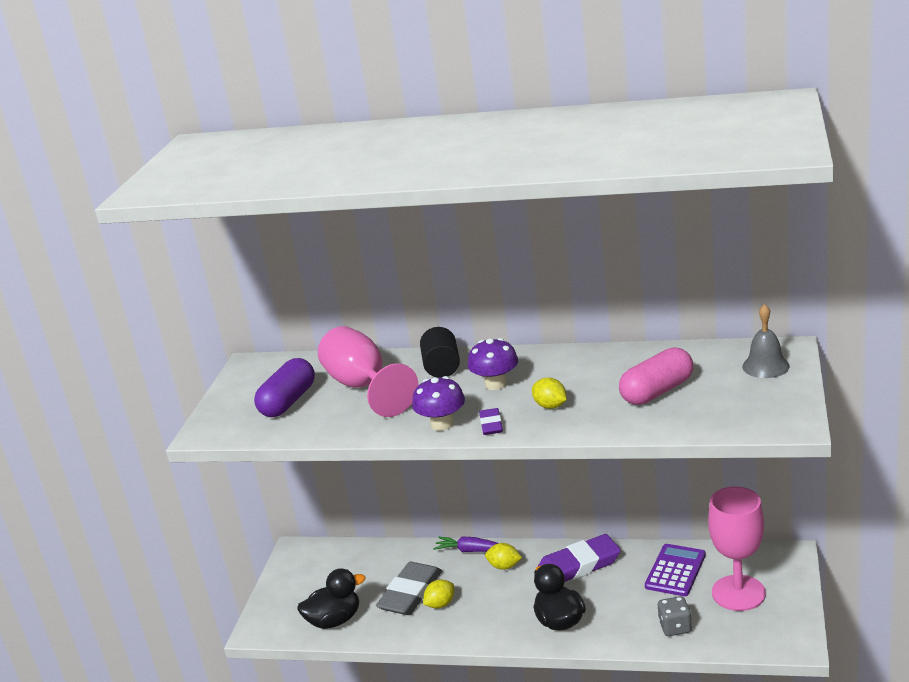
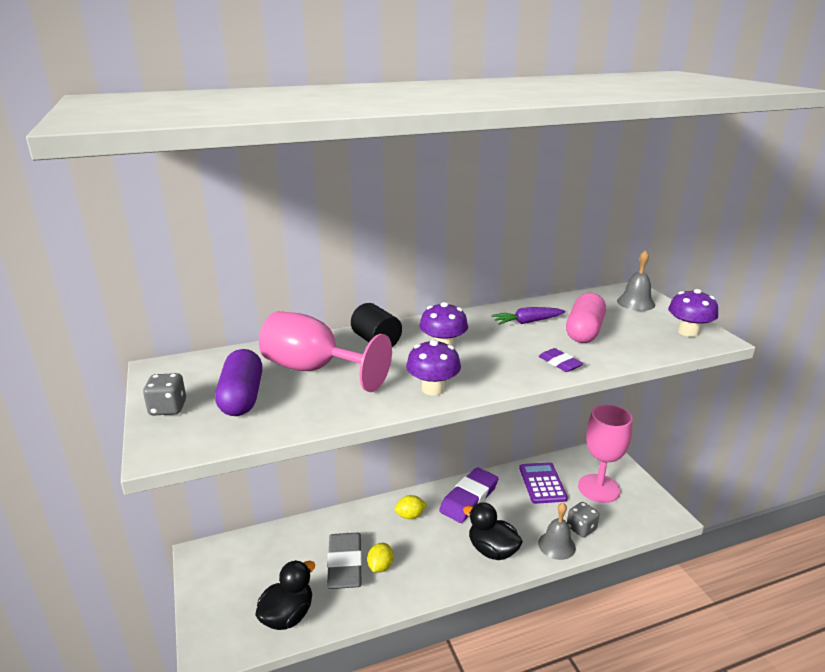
camera: 35 degrees left, 0 degrees up
(231, 400) = (168, 408): none -> grey dice
(470, 550) = (371, 509): purple carrot -> purple carrot (527, 322)
(491, 425) = (480, 380): purple eraser -> purple eraser (560, 363)
(550, 406) = (513, 356): yellow lemon -> none
(631, 635) = (556, 545): none -> grey bell
(774, 412) = (688, 332): none -> purple mushroom

